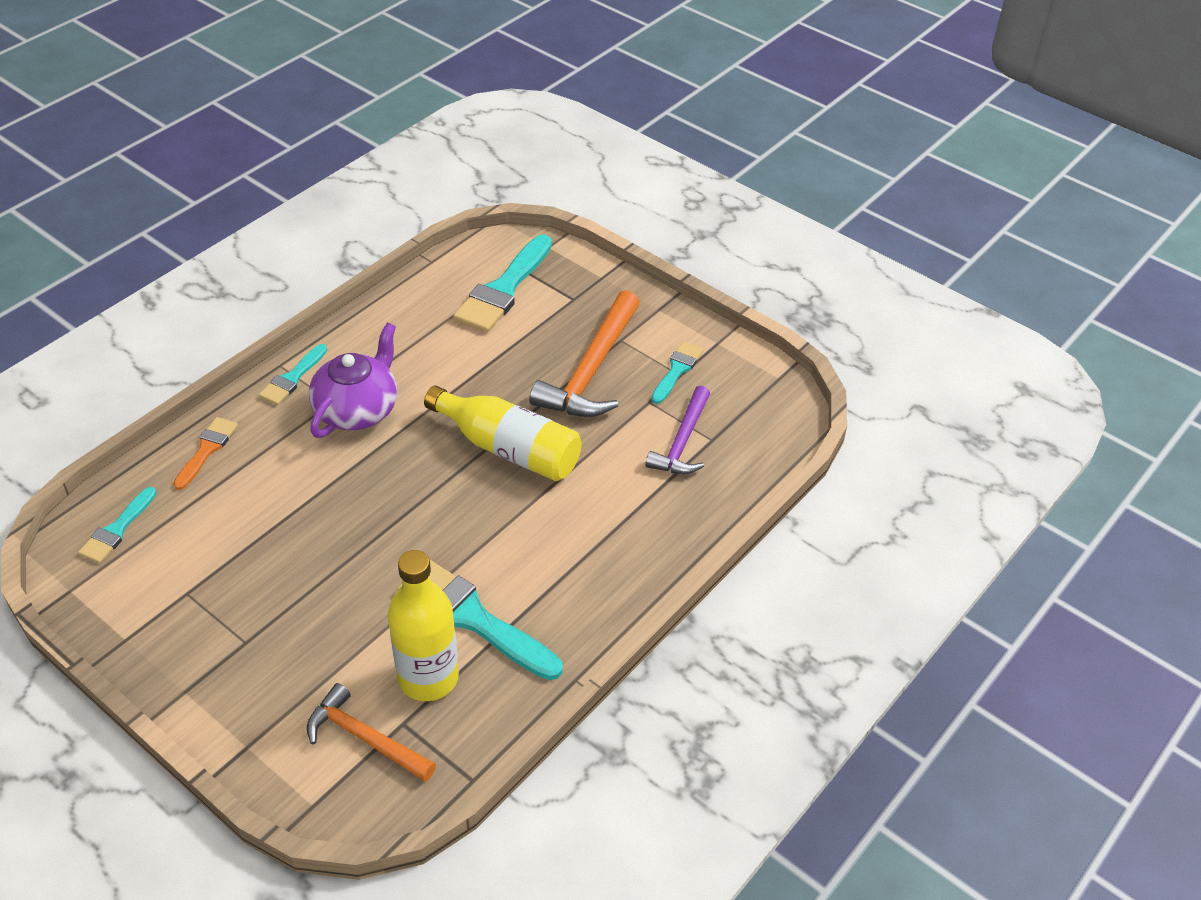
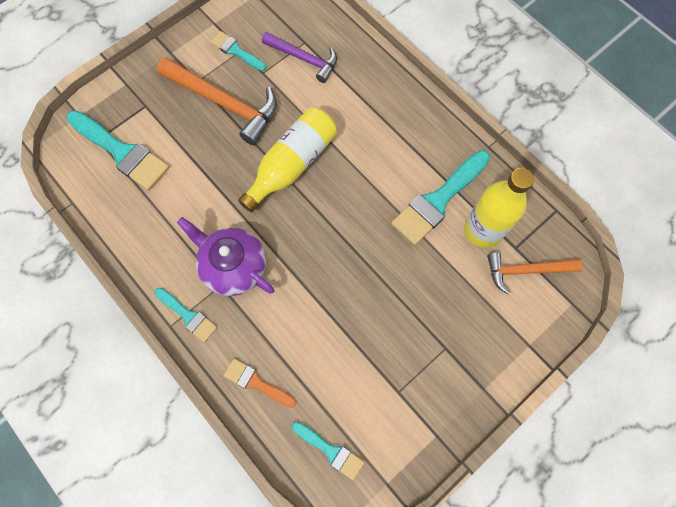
camera: 80 degrees left, 25 degrees up
(365, 738) = (526, 270): orange hammer -> orange hammer turned 45 degrees clockwise

